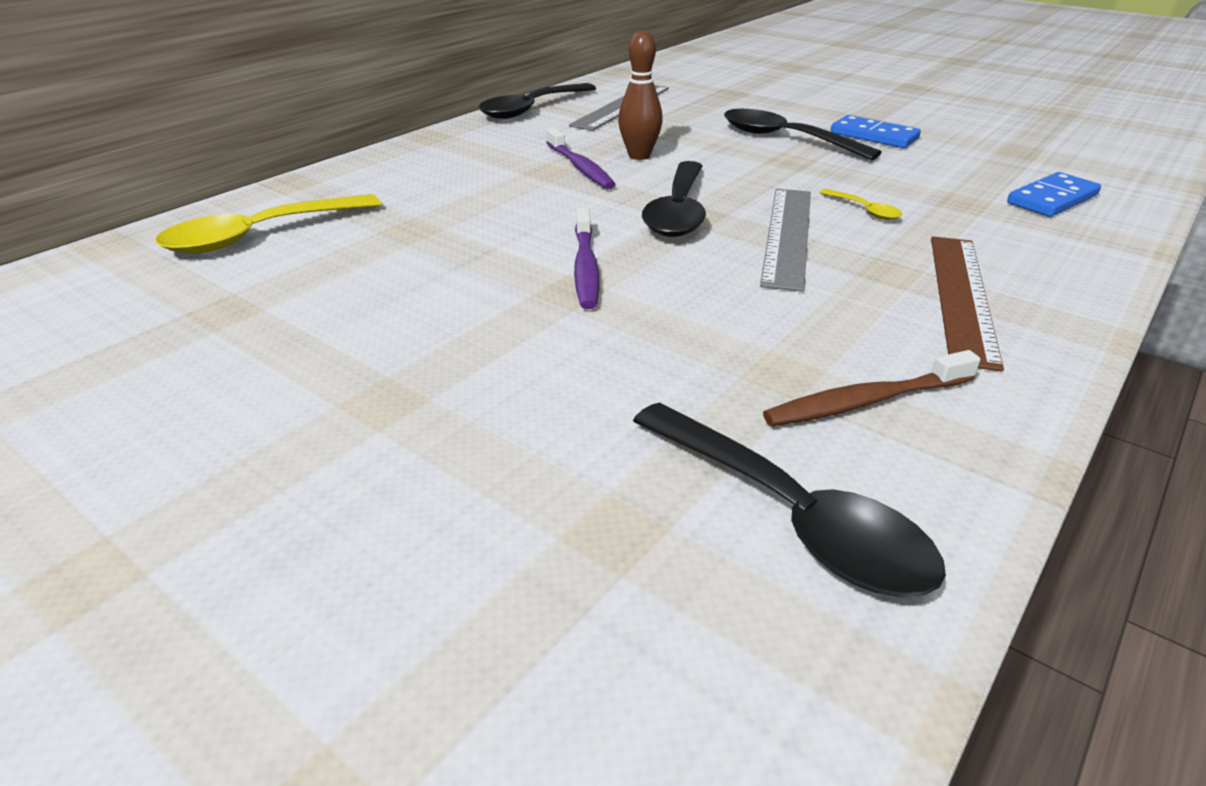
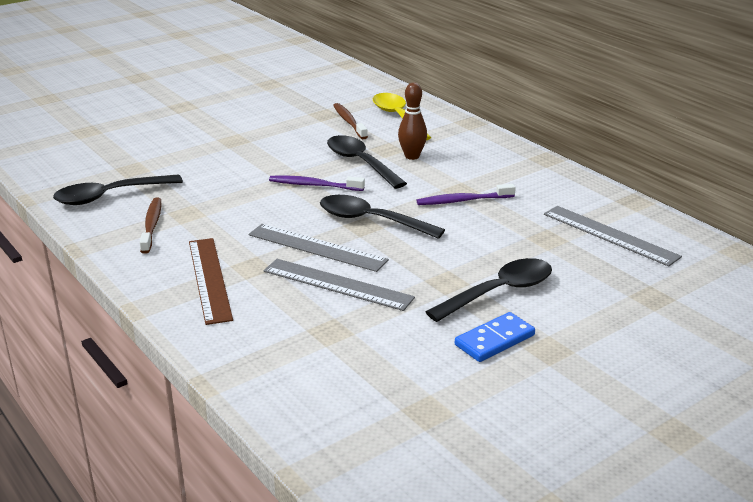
camera: 105 degrees right, 5 degrees down
(276, 277) = (349, 122): none -> brown toothbrush
(532, 109) = (607, 197): black spoon -> black spoon (360, 163)
(639, 156) = (478, 224): brown bowling pin -> brown bowling pin (412, 156)
(864, 210) = (337, 284): yellow spoon -> grey ruler
(962, 296) = (209, 279): brown ruler -> brown ruler turned 45 degrees clockwise
(1052, 199) = (312, 375): blue domino -> none

